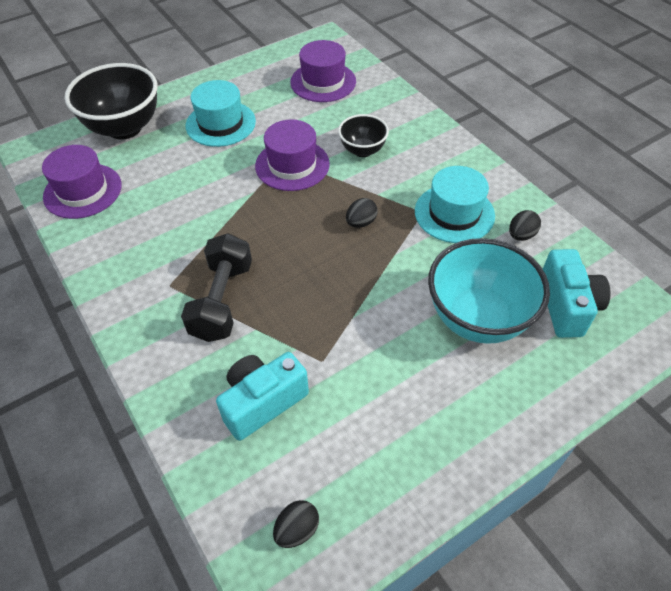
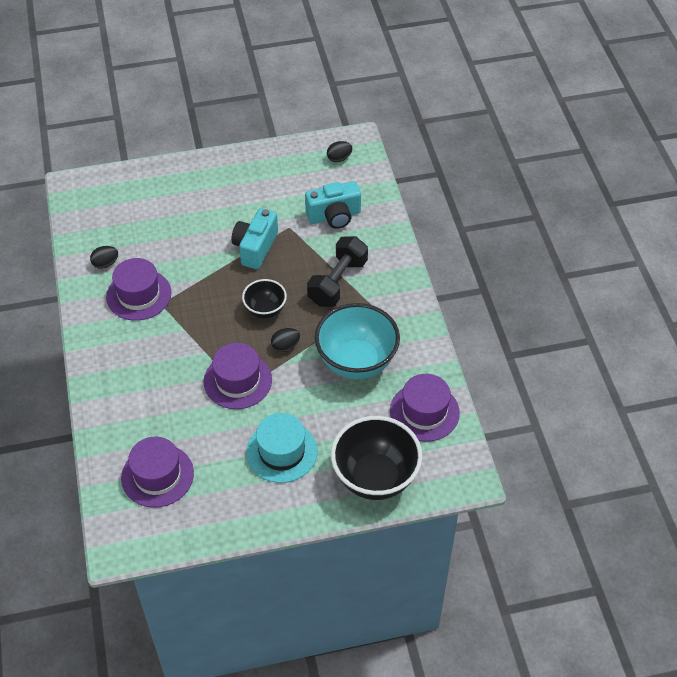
camera: 160 degrees left, 0 degrees up
(361, 222) = (212, 309): black egg -> black egg (285, 346)
(362, 150) = (170, 376): black bowl -> black bowl (265, 310)
(454, 213) = (139, 295): turquoise hat -> purple hat
(477, 318) = (179, 221): turquoise bowl -> turquoise bowl (356, 362)
(567, 306) = (118, 211): turquoise camera -> turquoise camera (255, 248)

